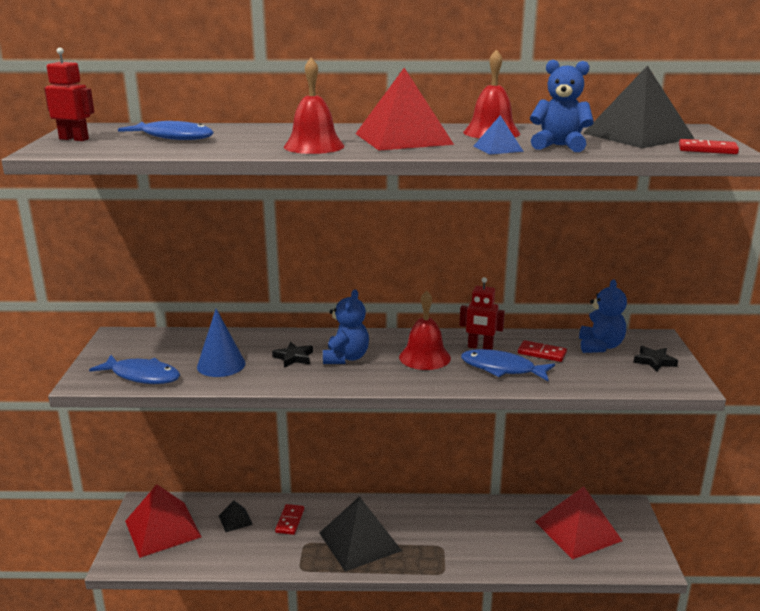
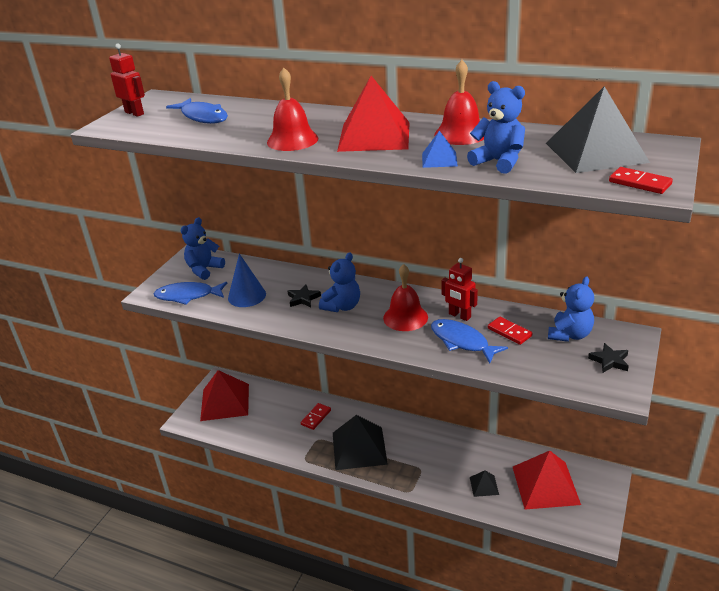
camera: 25 degrees right, 10 degrees up
(142, 376) = (188, 296): blue fish -> blue fish turned 135 degrees clockwise
(144, 347) = (204, 270): none -> blue teddy bear
(235, 520) = (277, 407): black pyramid -> black pyramid (484, 485)

